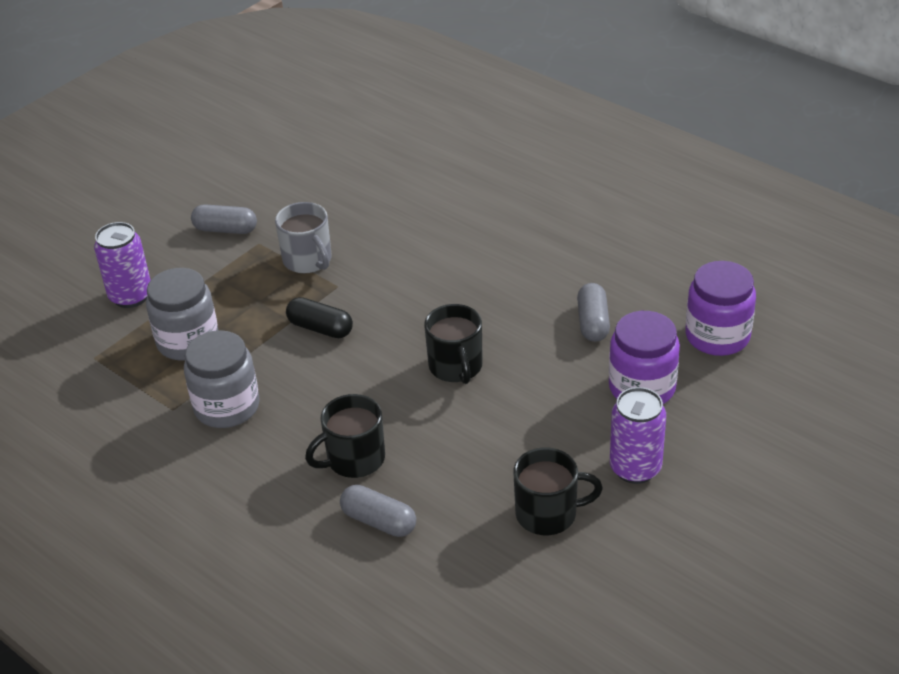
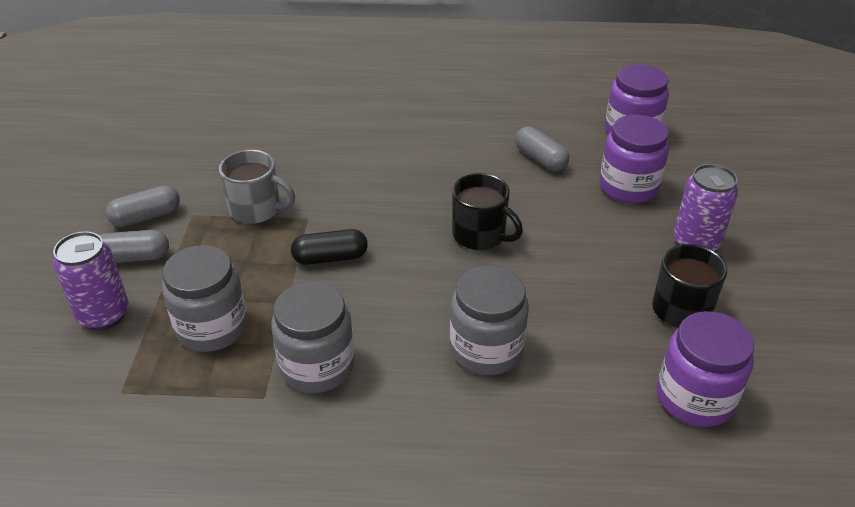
camera: 40 degrees left, 0 degrees up
(354, 459) = (486, 349): black mug -> grey jar
(379, 521) = (568, 389): grey capsule -> grey capsule (133, 257)
(466, 582) = (695, 398): none -> purple jar

